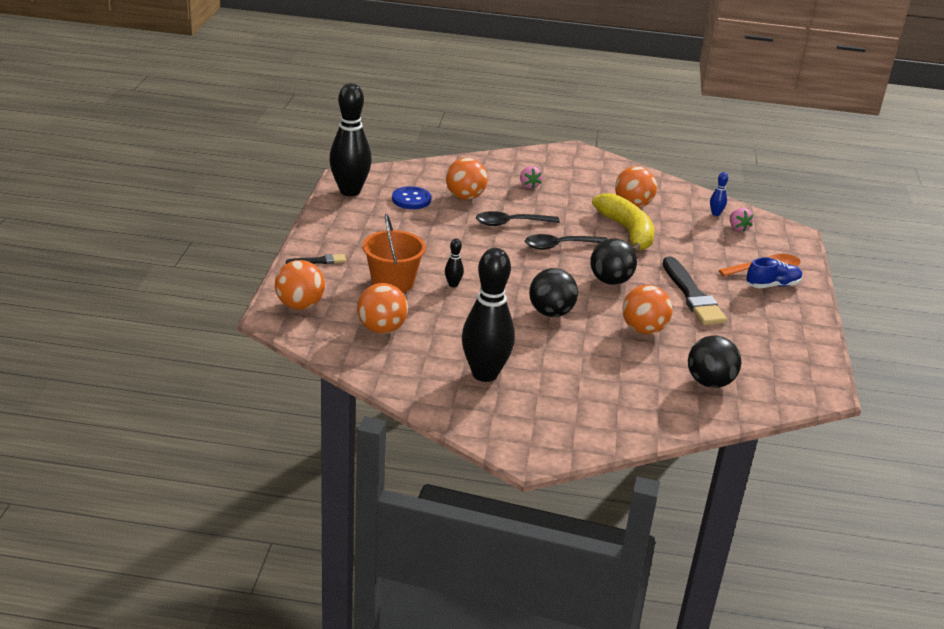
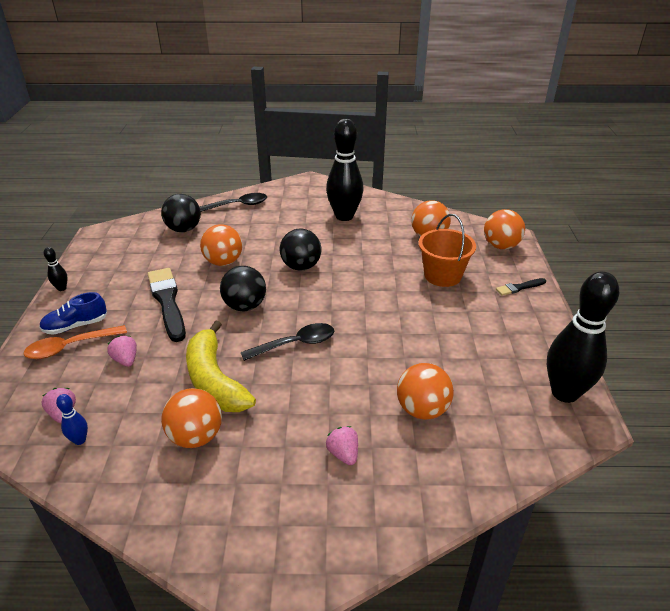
camera: 175 degrees right, 5 degrees up
(411, 199) = (484, 391): blue button -> none
(453, 284) = (390, 281): black bowling pin -> black bowling pin (61, 288)
(510, 223) = (354, 370): black spoon -> black spoon (238, 205)
(708, 254) = (126, 360): none -> pink strawberry

